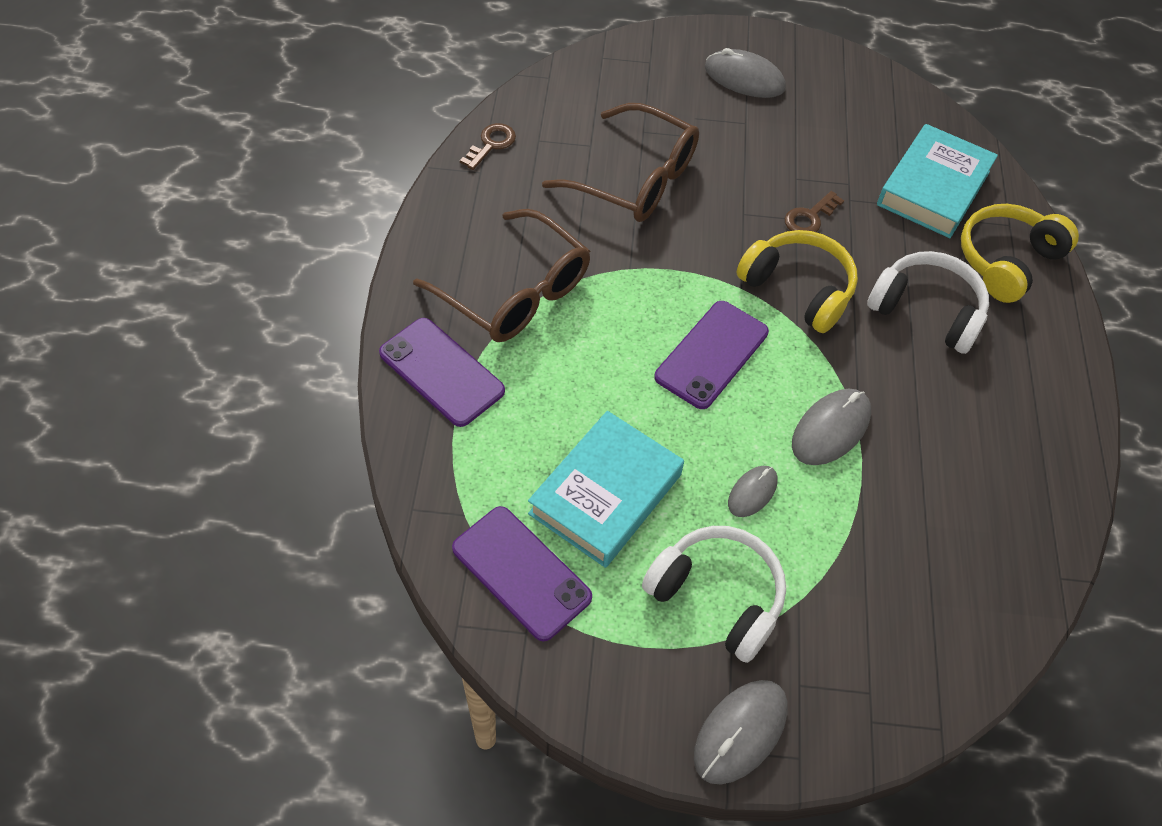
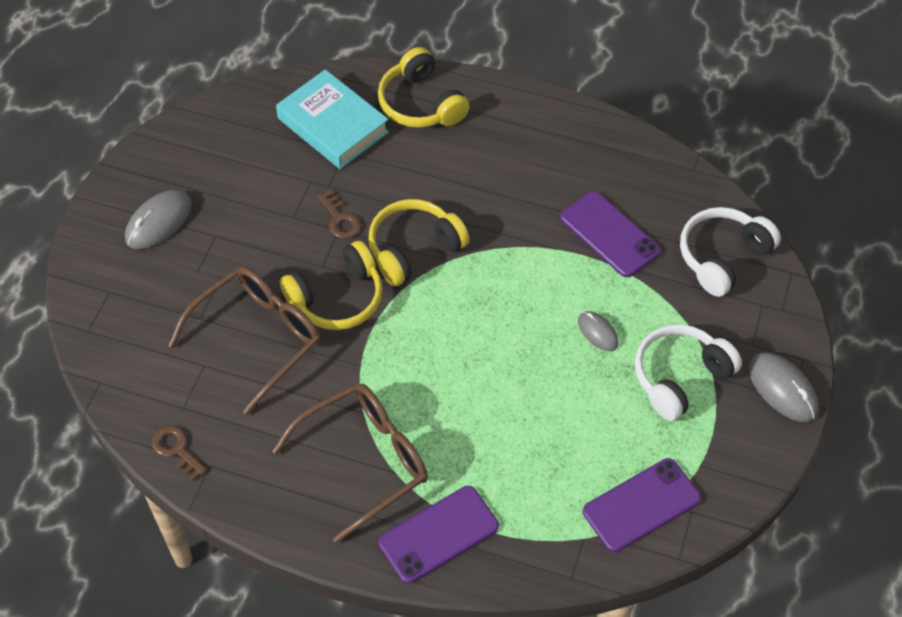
camera: 75 degrees left, 0 degrees up
(605, 494) = (582, 432): turquoise book -> none
(707, 233) = (337, 298): none -> yellow headphones
(711, 354) = (465, 327): purple phone -> purple phone (609, 234)
(831, 429) = (552, 266): grey mouse -> none
(927, 311) = (456, 170): white headphones -> white headphones (722, 257)

